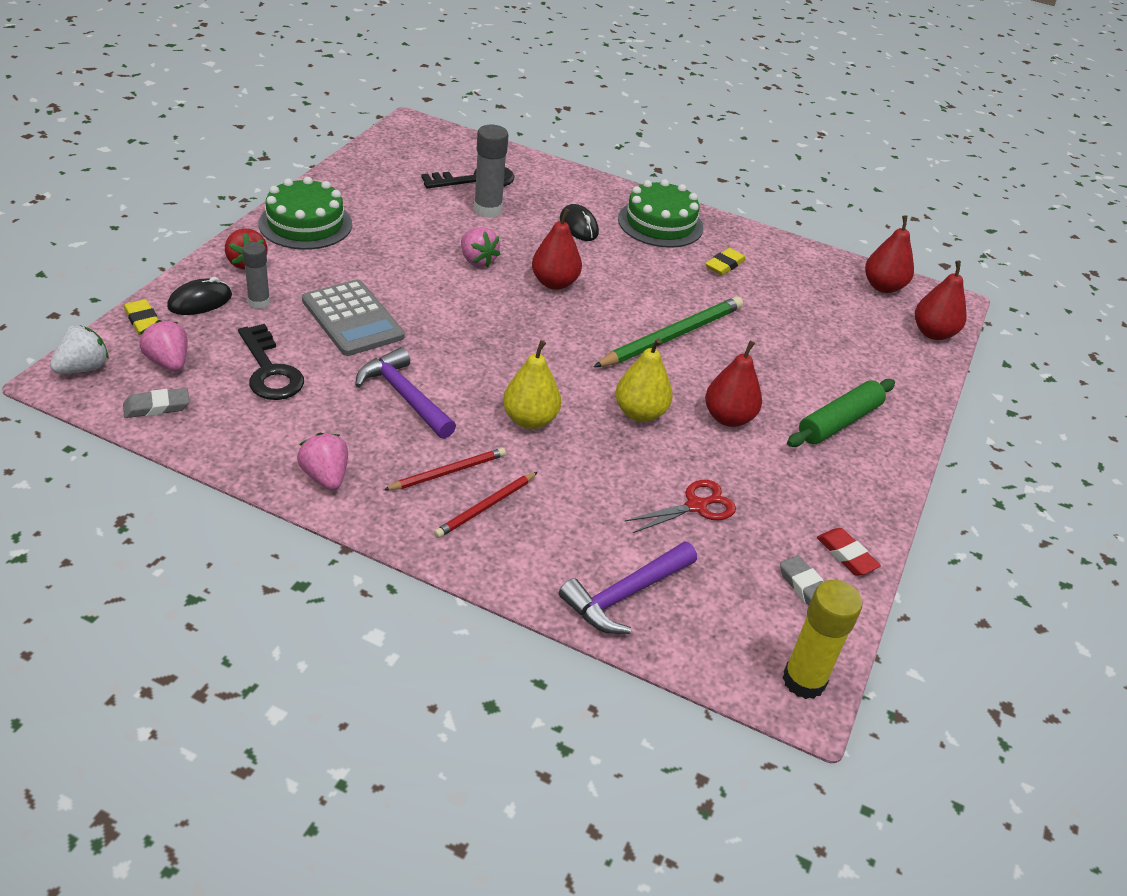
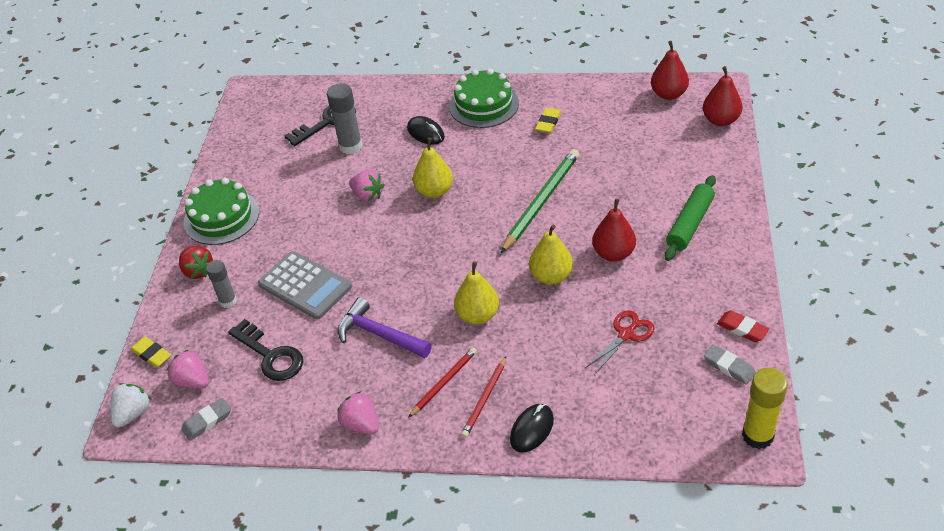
camera: 10 degrees left, 5 degrees up
(200, 301) = (184, 319): black mouse -> black mouse (532, 429)
(554, 283) = (434, 191): red pear -> yellow pear
(625, 594) = (613, 424): purple hammer -> none

